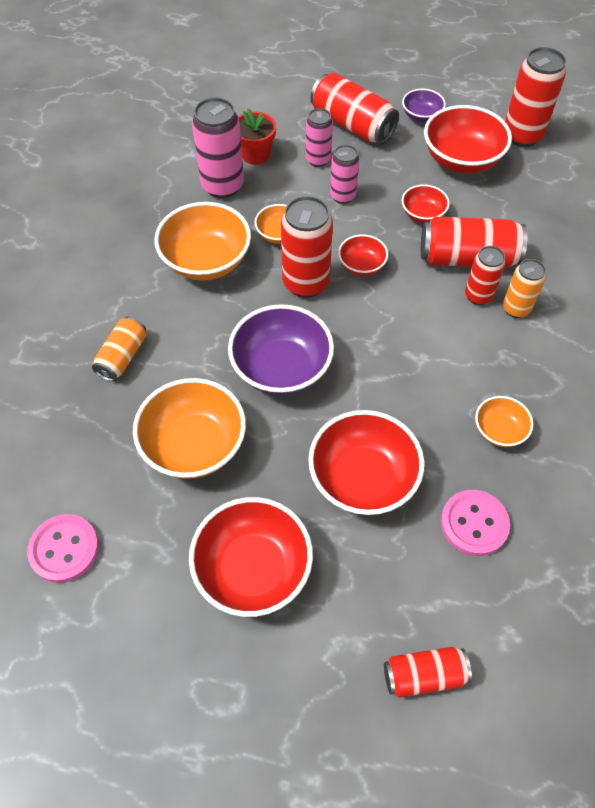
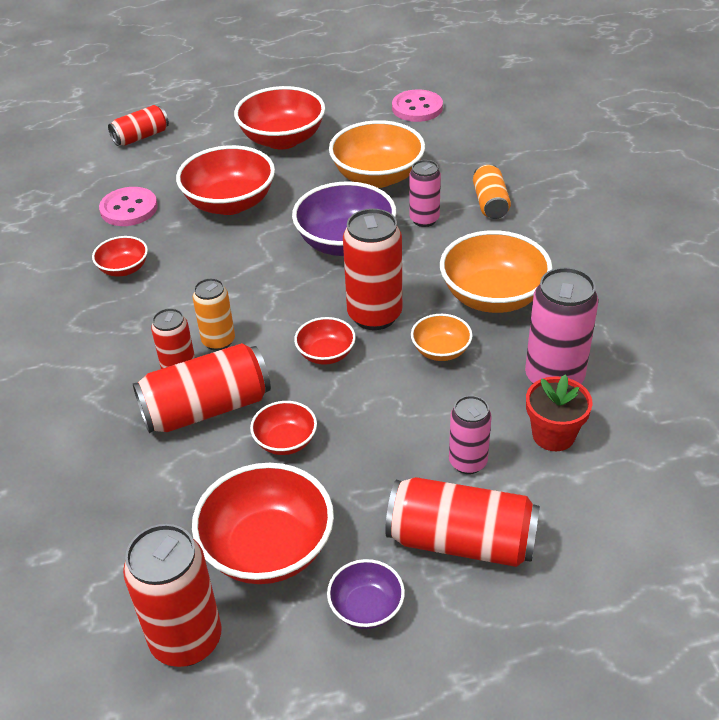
camera: 155 degrees right, 15 degrees down
(342, 196) = (400, 425): pink can -> pink can (424, 219)
(499, 430) = (124, 269): orange bowl -> red bowl
(516, 308) = (132, 374): orange can -> orange can (218, 341)

